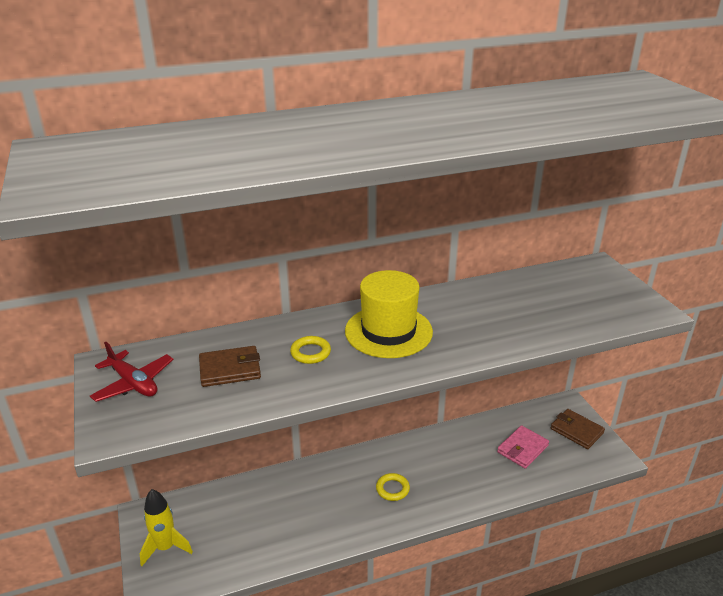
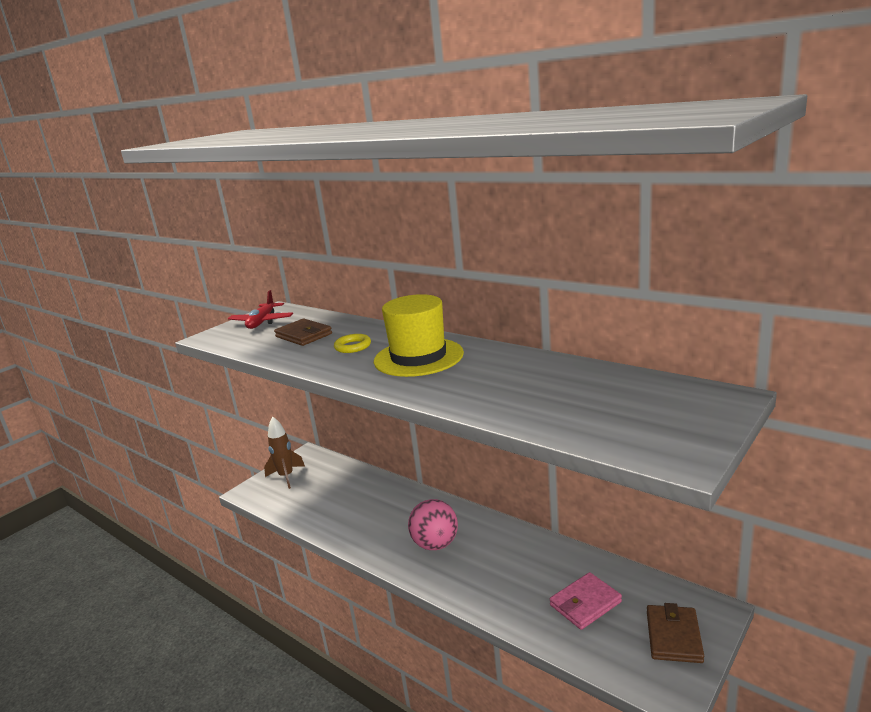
camera: 60 degrees right, 10 degrees down
(166, 547) = (286, 476): yellow rocket -> brown rocket
(392, 489) = (435, 544): yellow ring -> pink ball
(522, 449) = (585, 603): pink wallet -> pink wallet turned 45 degrees counterclockwise

